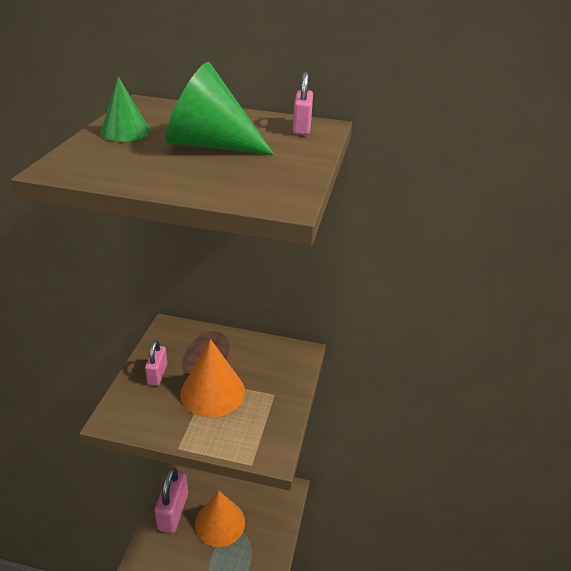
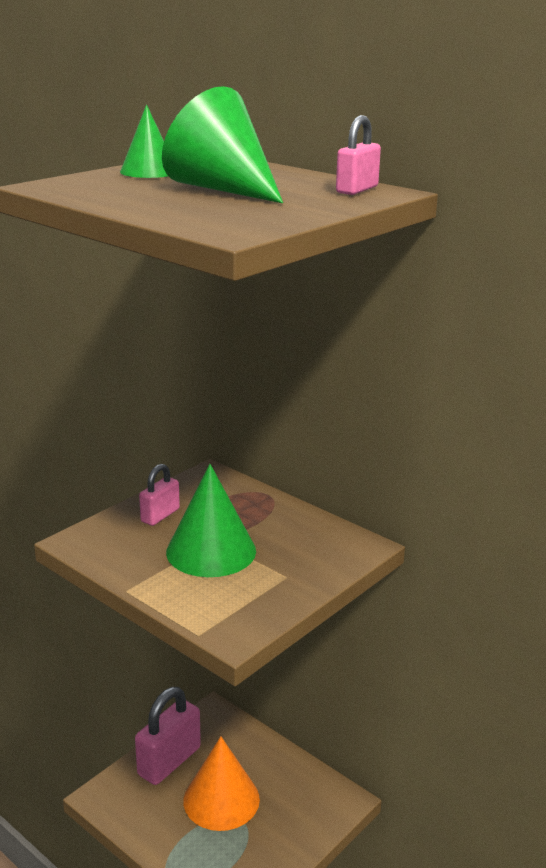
camera: 30 degrees right, 10 degrees down
(212, 392) = (211, 551): orange cone -> green cone

